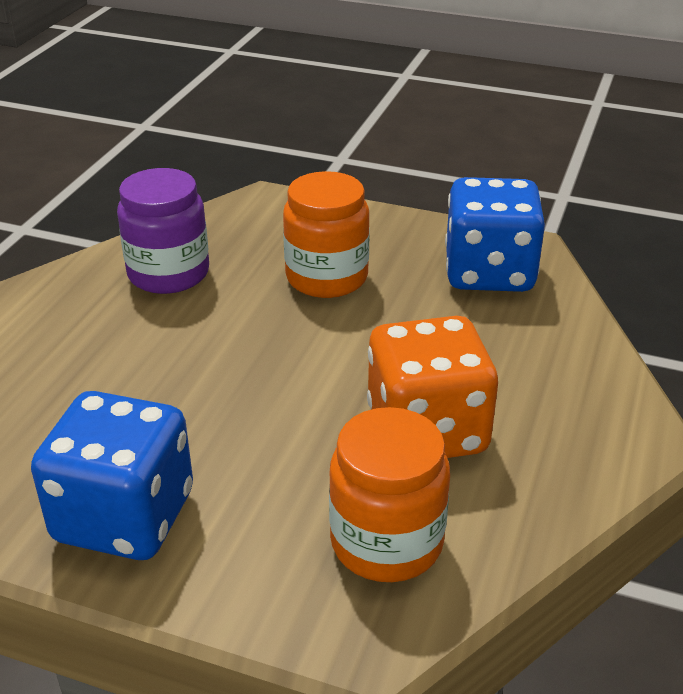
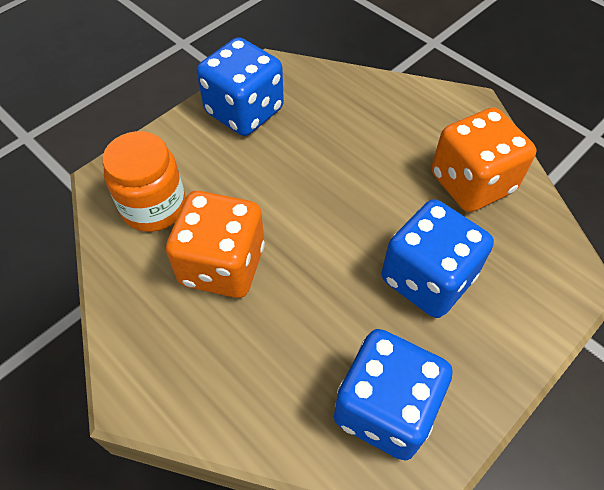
camera: 115 degrees right, 20 degrees up
(168, 273) = (471, 183): purple jar -> orange dice
(327, 277) = (427, 278): orange jar -> blue dice

